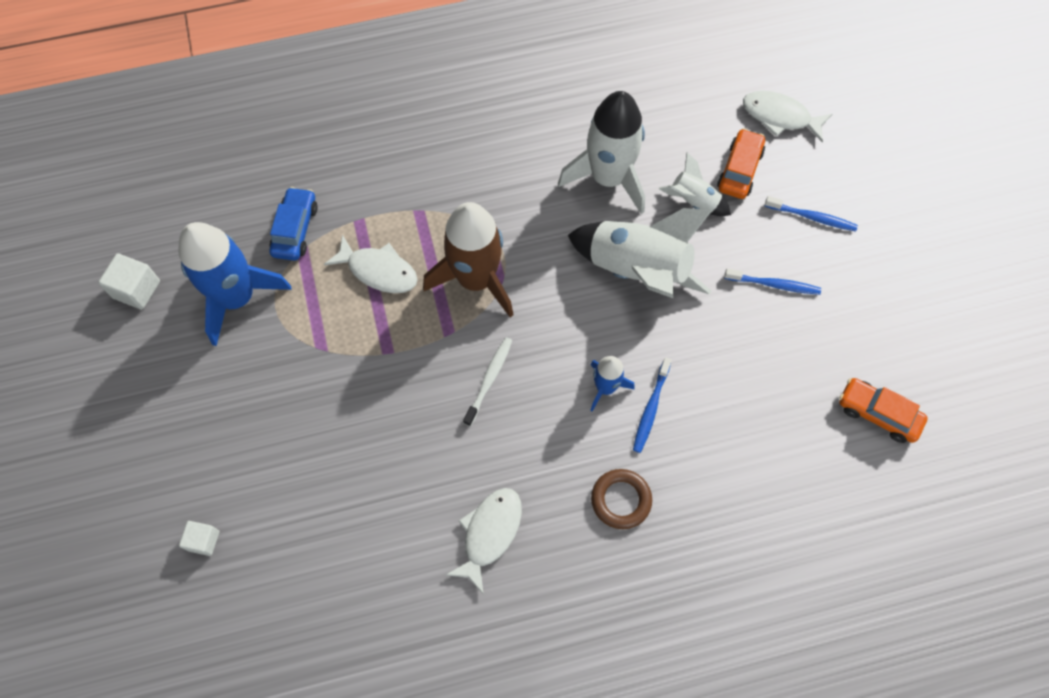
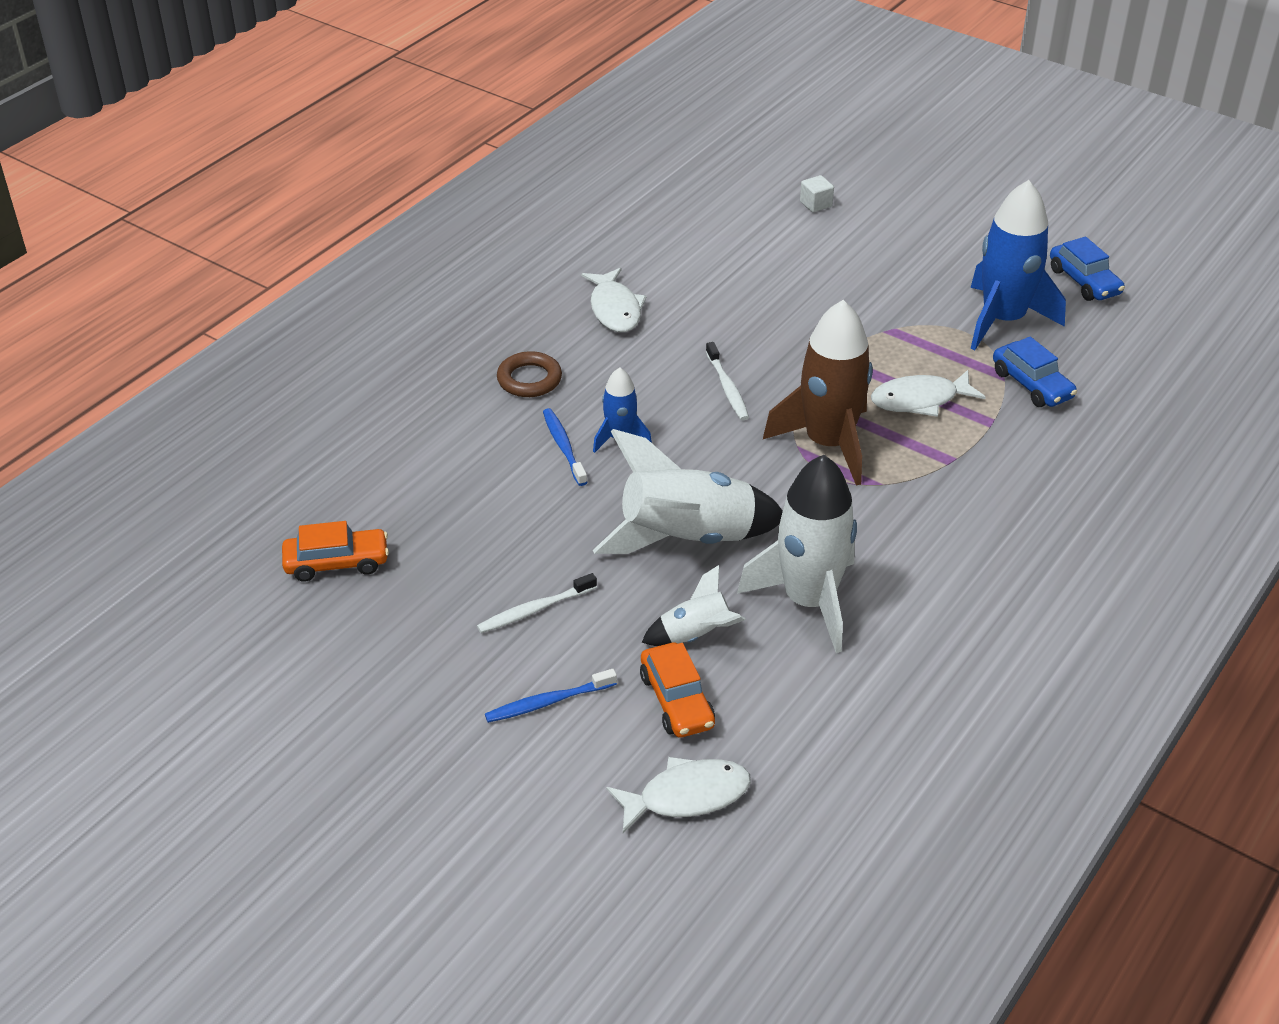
camera: 140 degrees right, 25 degrees down
(137, 289) = (1084, 281): white cube -> blue car
(774, 284) = (534, 610): blue toothbrush -> white toothbrush

